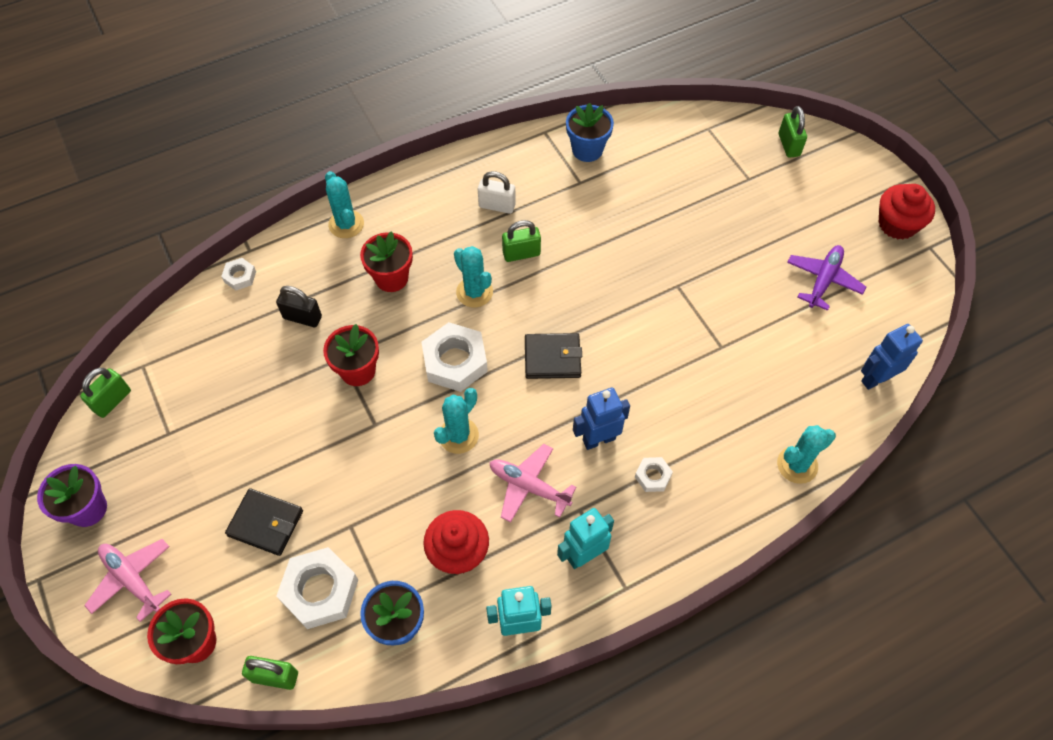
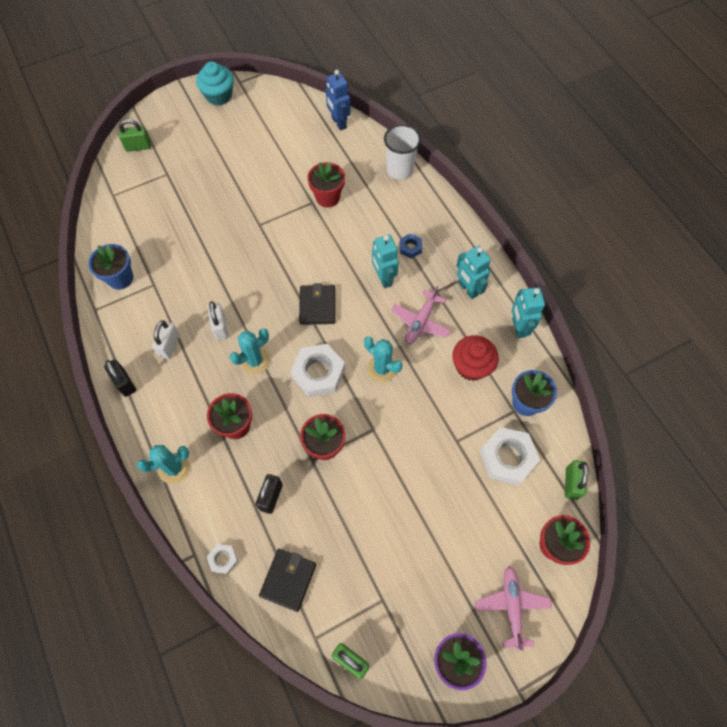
camera: 90 degrees left, 5 degrees up
(132, 579) = (511, 606): pink plane -> pink plane turned 135 degrees clockwise
(266, 523) = (458, 504): black wallet -> black wallet (288, 580)
(451, 169) = (125, 383): none -> black padlock
(521, 253) = (220, 327): green padlock -> white padlock
(598, 439) = (383, 278): blue robot -> turquoise robot
(653, 476) = (410, 248): white nut -> blue nut
(732, 366) = (327, 197): none -> red flower pot
(797, 465) = (400, 169): turquoise cactus -> white cup
(823, 280) = (261, 140): purple plane -> none
(897, 224) = (219, 95): red cupcake -> turquoise cupcake

